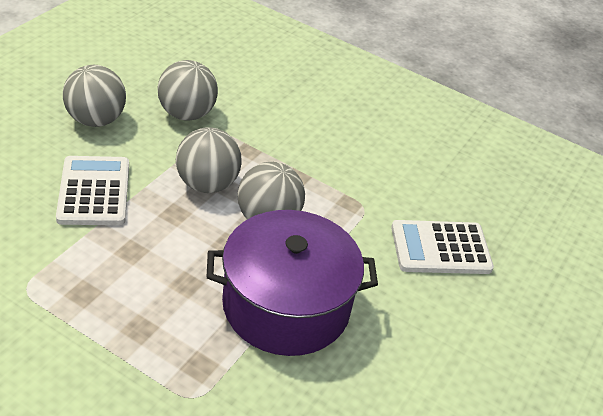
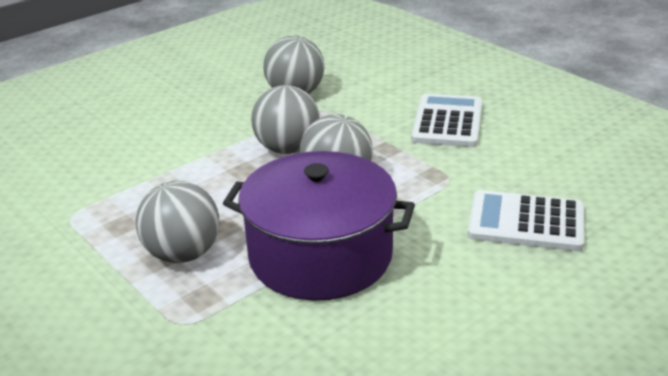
camera: 25 degrees right, 10 degrees down
(94, 191) = (174, 147): white calculator -> white calculator (447, 122)
(96, 120) = (205, 94): grey ball -> grey ball (183, 254)

